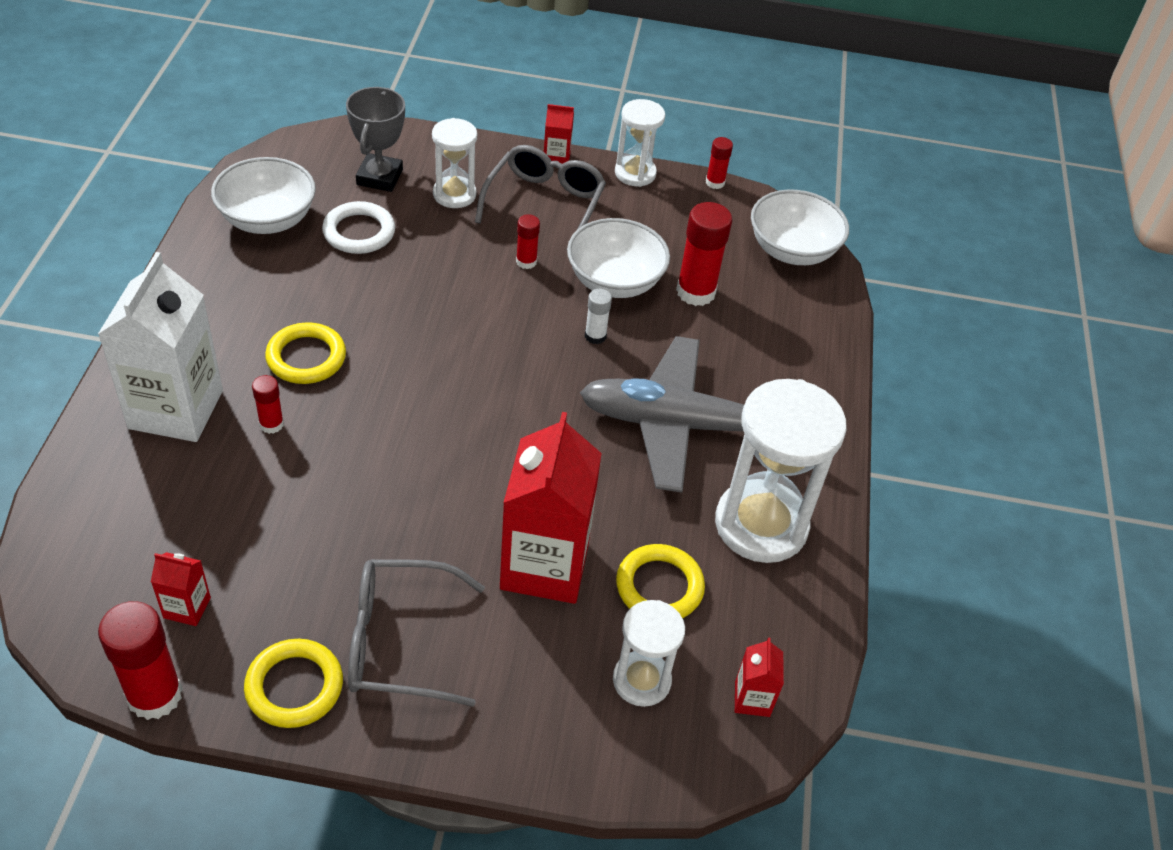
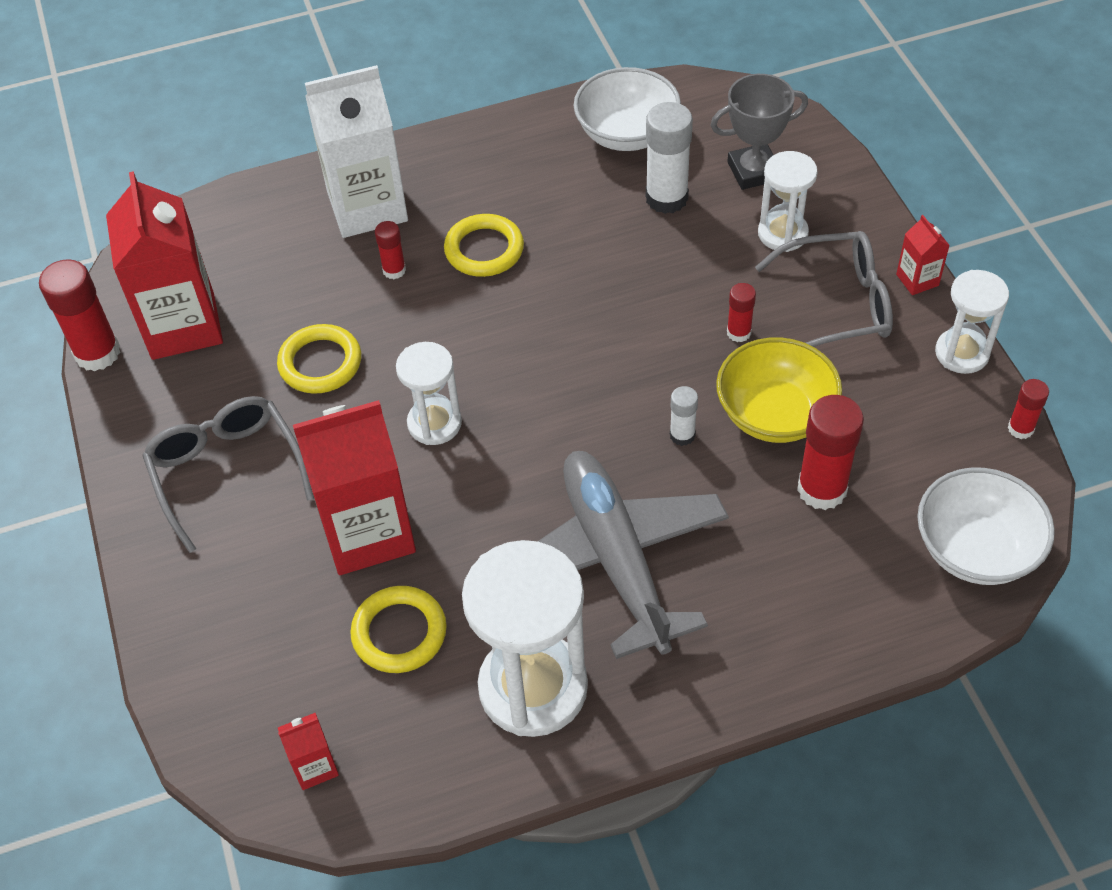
camera: 70 degrees right, 5 degrees up
(187, 607) = (183, 326): red carton -> red carton, size x2.29
(294, 686) = (148, 429): yellow ring -> yellow ring (320, 363)
(359, 232) = (666, 198): white ring -> white glue stick
(614, 281) = (775, 414): white bowl -> yellow bowl
(641, 680) = (285, 666): white hourglass -> white hourglass (434, 423)

